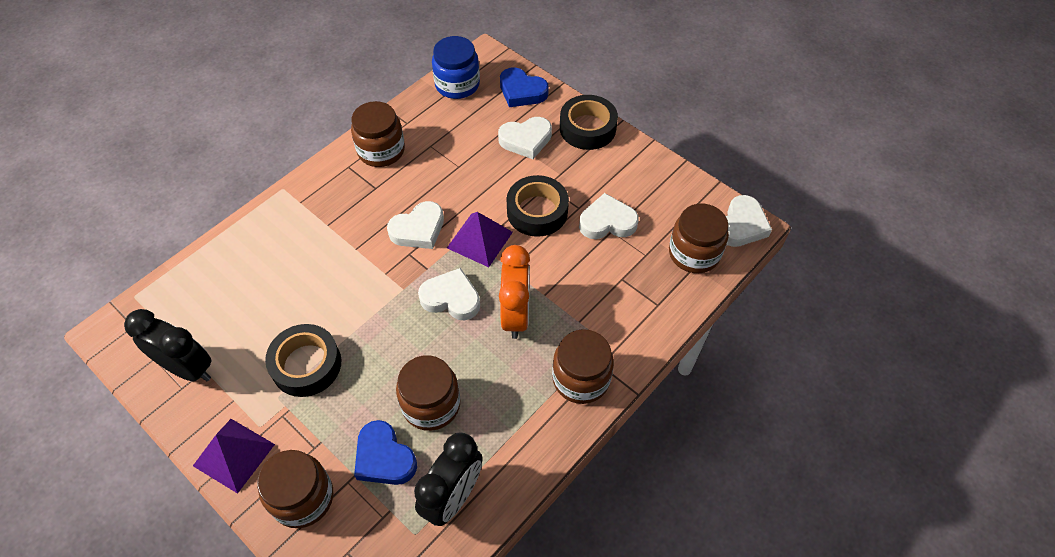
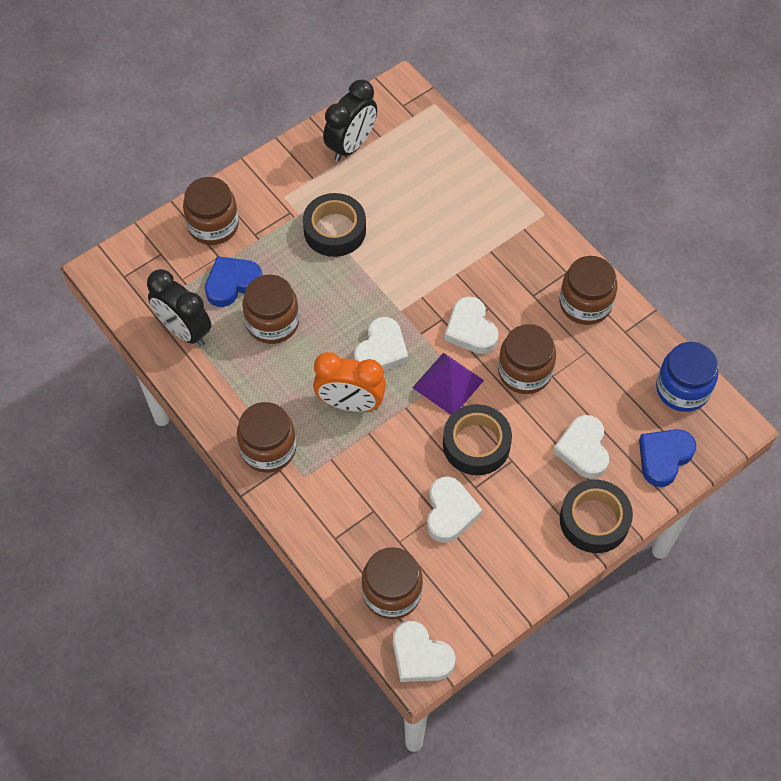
camera: 100 degrees right, 5 degrees up
(234, 455) = (263, 179): purple pyramid -> none
(457, 185) = (524, 371): none -> brown jar

